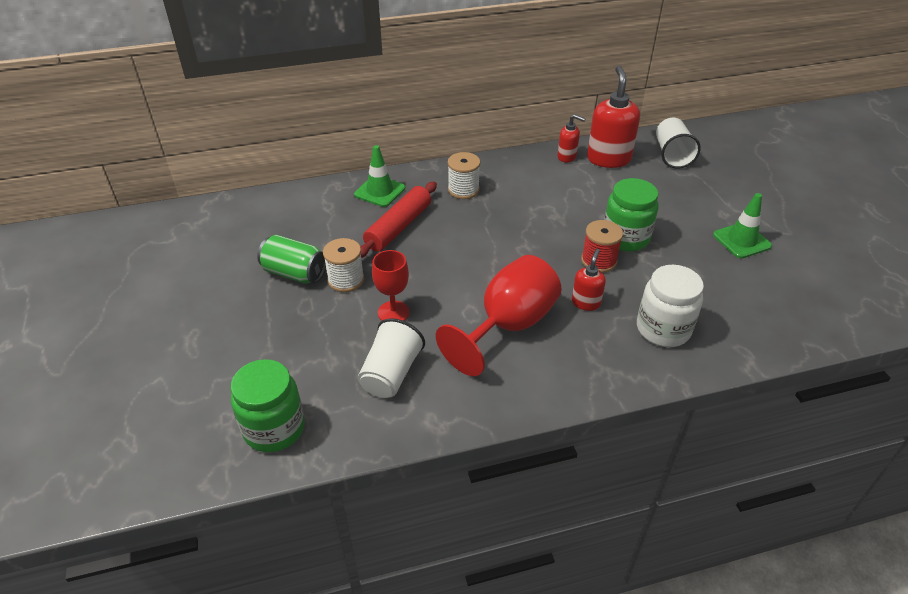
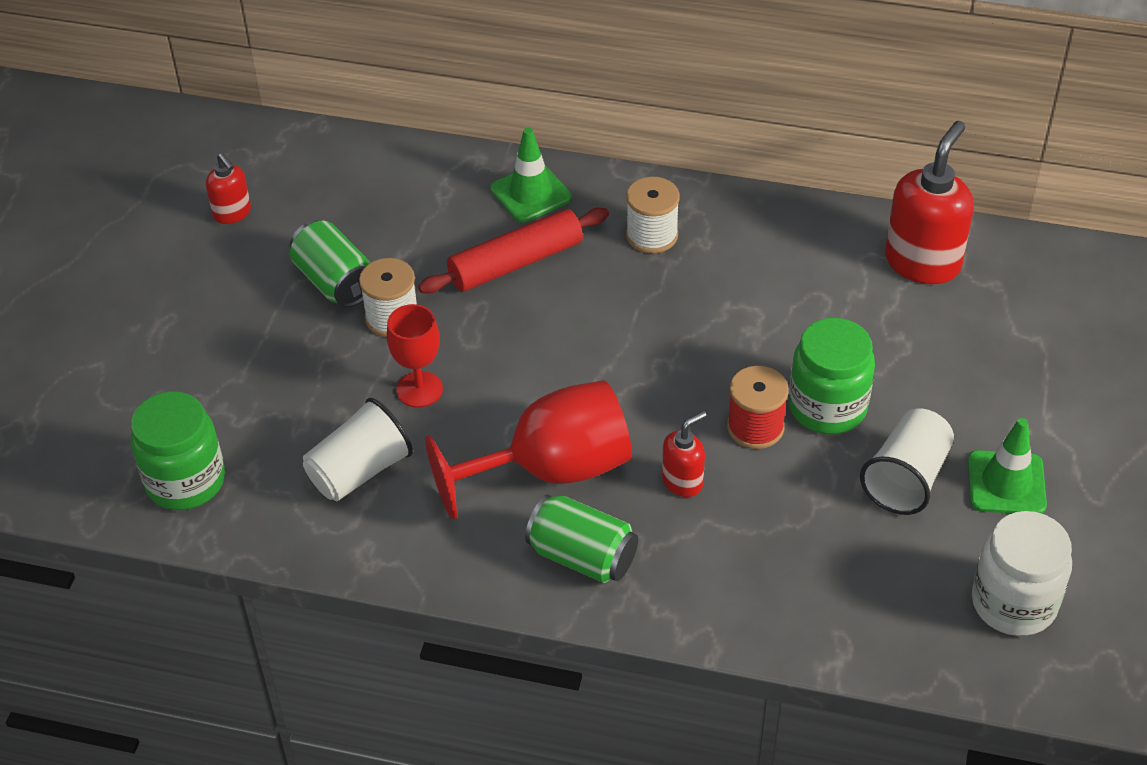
camera: 30 degrees right, 5 degrees up
(566, 366) = (582, 556): none -> green can
(567, 157) = (858, 234): red soap dispenser -> red soap dispenser (232, 213)
(663, 329) = (756, 564): white jar -> white jar (1013, 603)
(672, 155) = (1036, 294): white cup -> white cup (906, 478)

